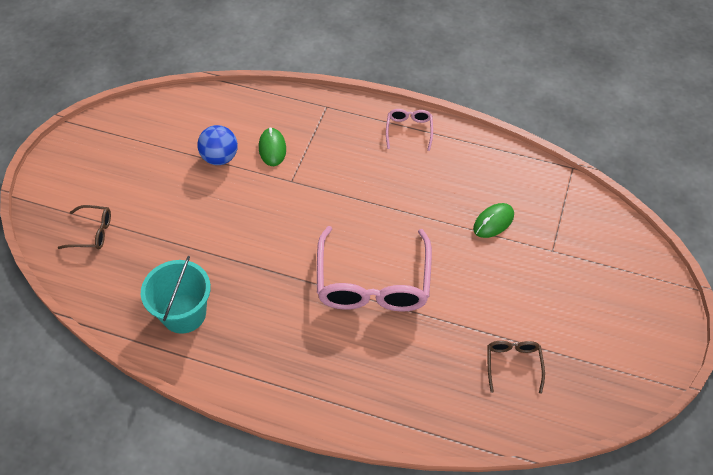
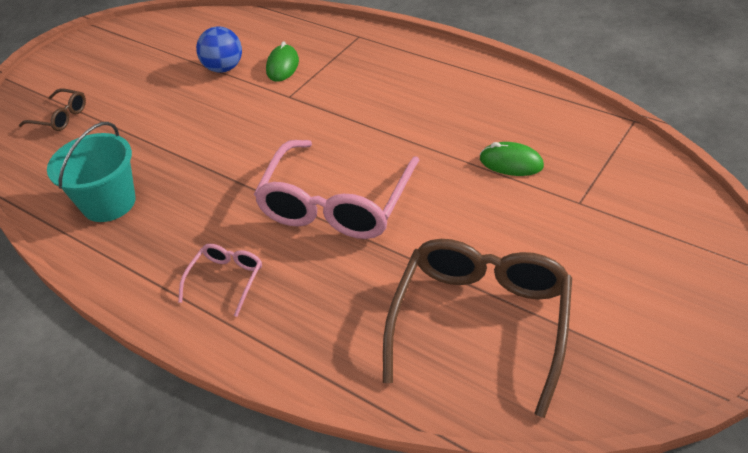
camera: 20 degrees right, 10 degrees down
(409, 130) = (442, 65): pink glasses -> pink glasses (226, 280)
(493, 222) = (511, 163): green mouse -> green mouse turned 45 degrees clockwise
(513, 364) = (481, 322): brown glasses -> brown glasses, size x2.15

